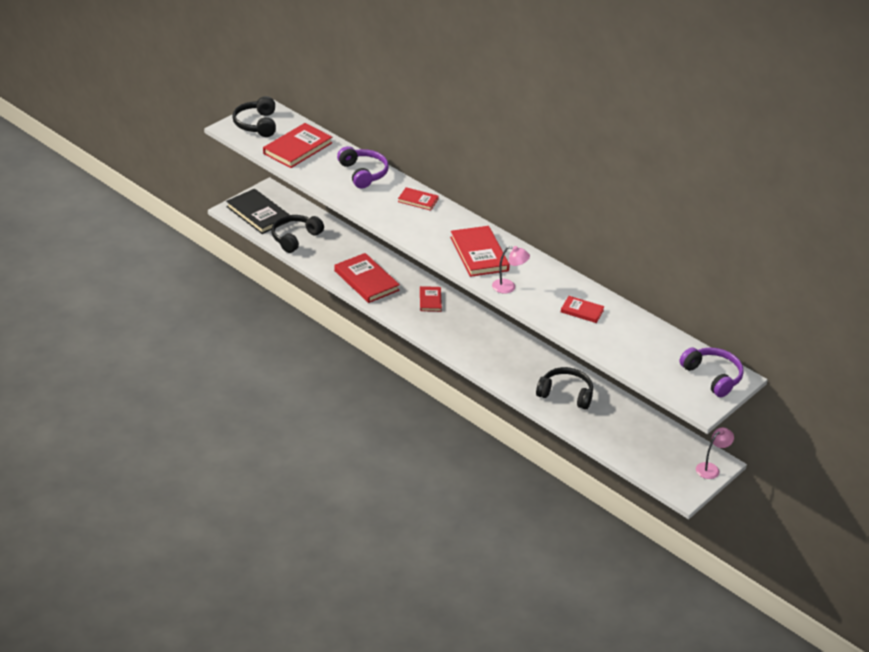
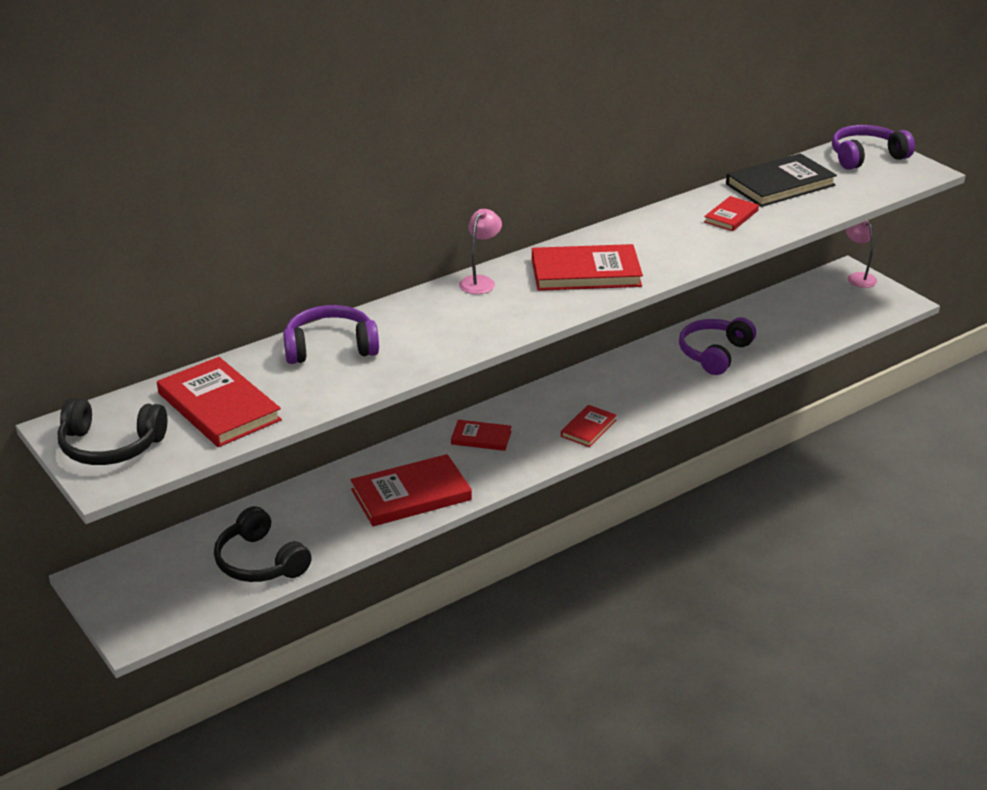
camera: 75 degrees left, 5 degrees down
(258, 214) = (164, 600): black book -> black book (780, 184)
(418, 200) = (428, 306): red book -> red book (588, 428)
(508, 287) = (671, 260): pink lamp -> pink lamp (480, 281)
(565, 394) = (714, 354): black headphones -> purple headphones

